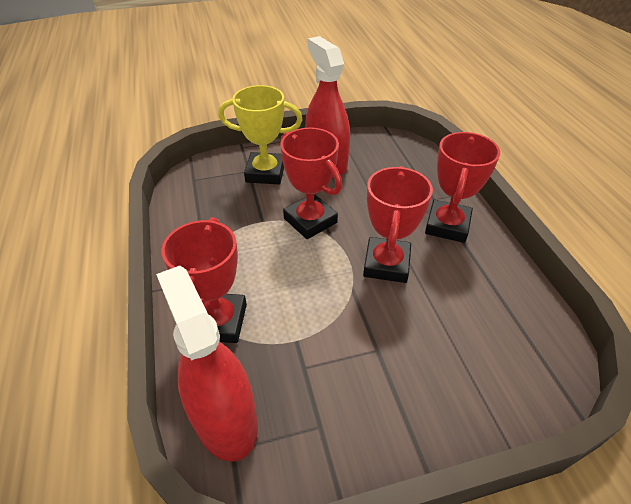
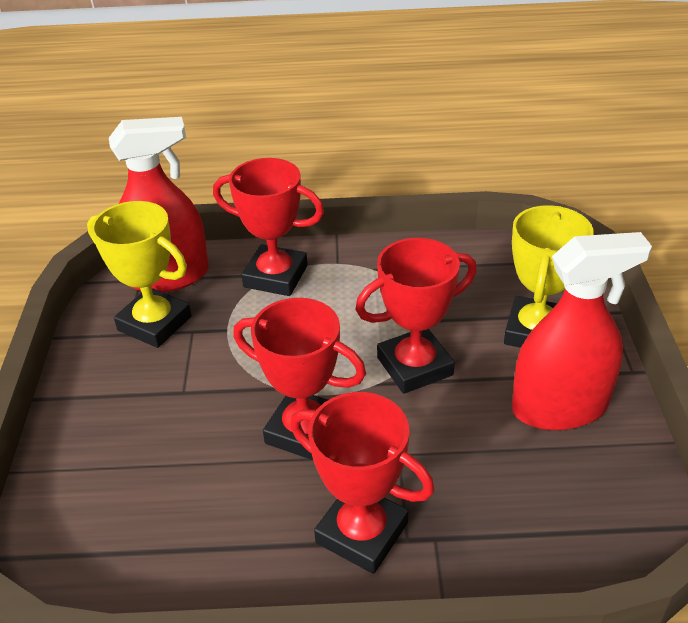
camera: 105 degrees right, 5 degrees down
(301, 405) = (154, 323): none -> yellow trophy

